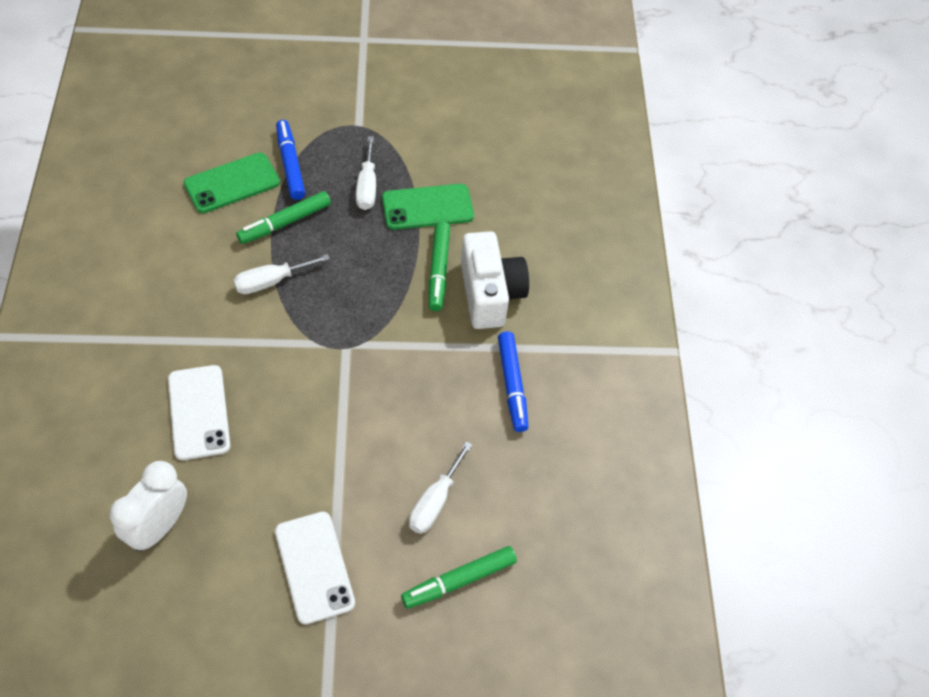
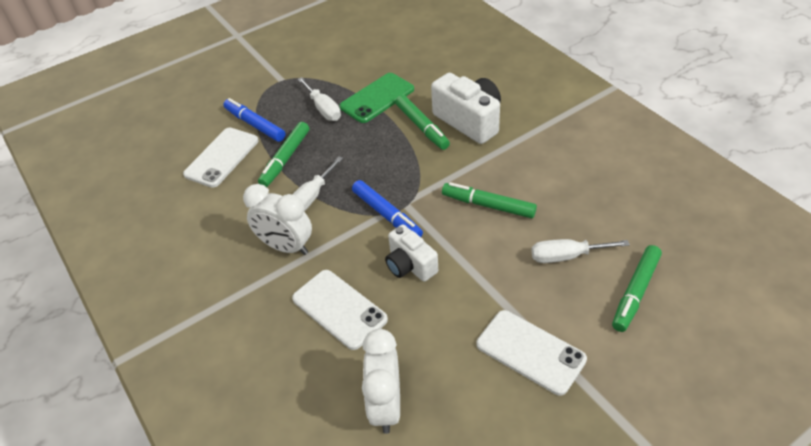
camera: 25 degrees left, 10 degrees down
(208, 319) = (286, 247): none -> white clock
(232, 183) = (222, 157): green phone -> white phone
(293, 412) = (410, 265): none -> white camera
(417, 400) = (488, 205): none -> green marker
(435, 501) = (566, 256): white screwdriver -> white screwdriver turned 90 degrees clockwise
(512, 385) = (540, 160): blue marker -> blue marker (387, 215)

